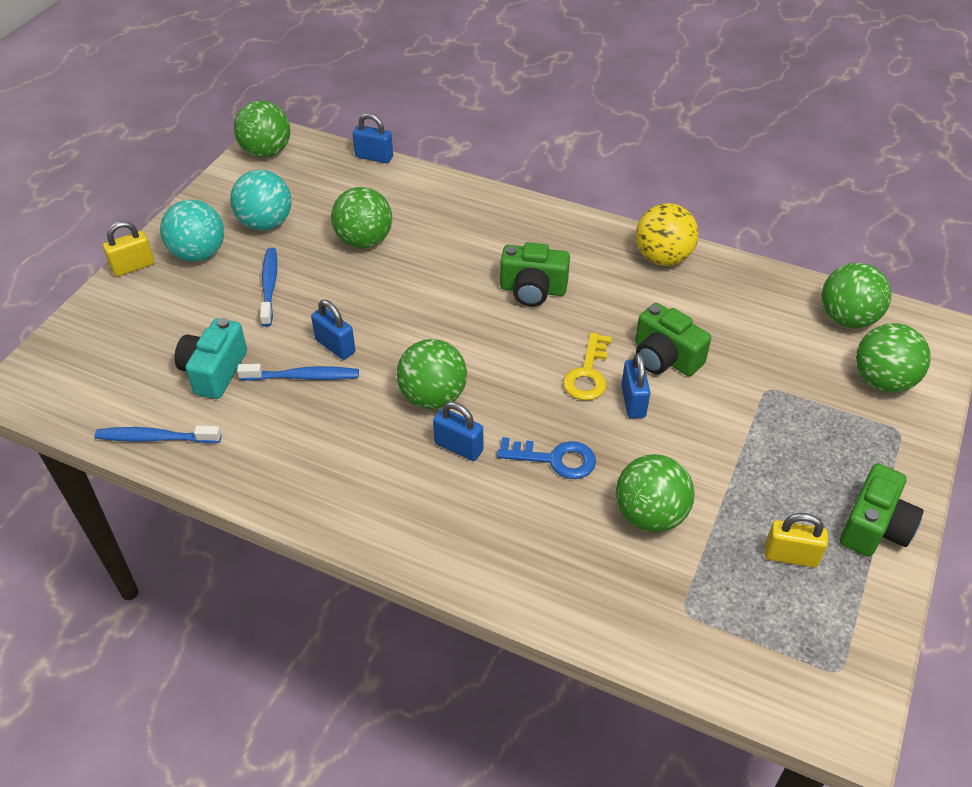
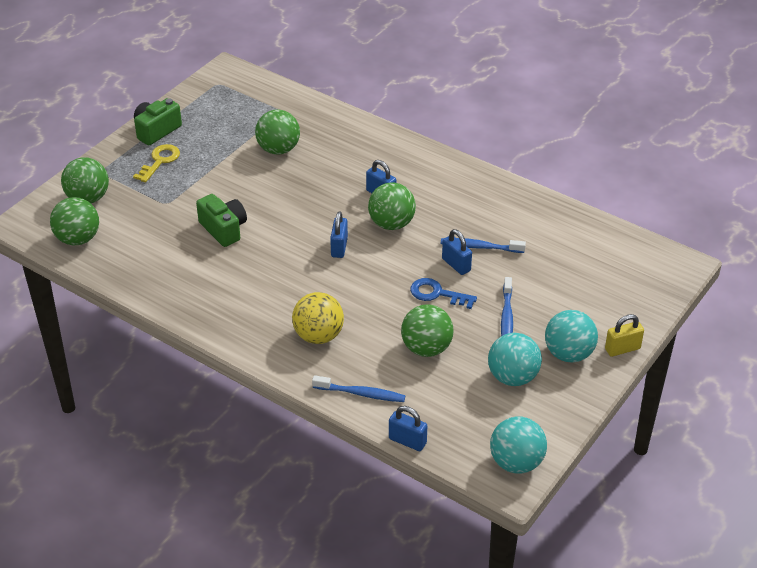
camera: 170 degrees left, 5 degrees down
(155, 438) = (577, 221): blue toothbrush -> blue toothbrush (361, 394)
(214, 371) = (543, 258): turquoise camera -> none
(266, 152) = (516, 462): green ball -> turquoise ball
(533, 290) = (298, 288): green camera -> none
(554, 459) = (323, 181): blue key -> blue key (437, 294)
(588, 373) = (281, 226): yellow key -> yellow key (159, 161)
(633, 401) = (259, 206): blue padlock -> blue padlock (339, 247)
(662, 258) = (184, 302): yellow ball -> yellow ball (318, 336)
(790, 556) = (211, 124): yellow padlock -> none

